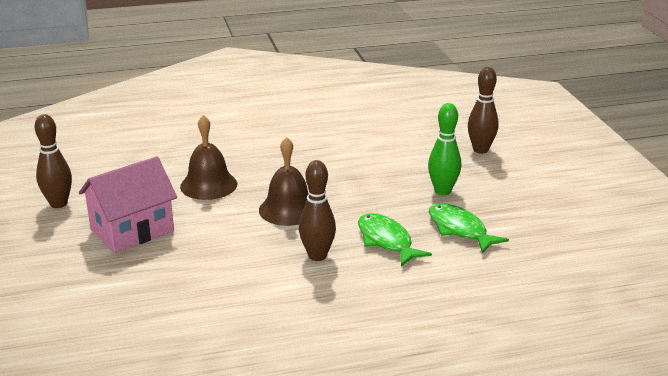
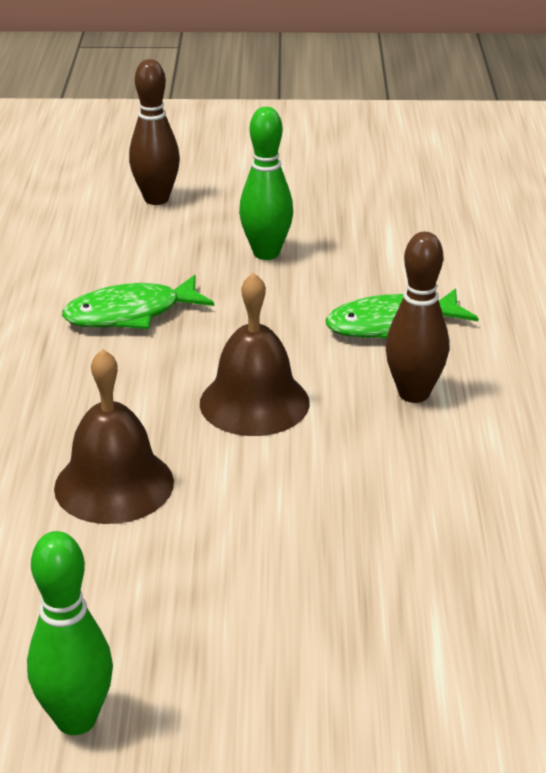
camera: 75 degrees left, 5 degrees up
(58, 204) = (76, 719): brown bowling pin -> green bowling pin
(132, 230) = (247, 603): pink house -> none
(459, 229) = (382, 261): green fish -> green fish (130, 314)

